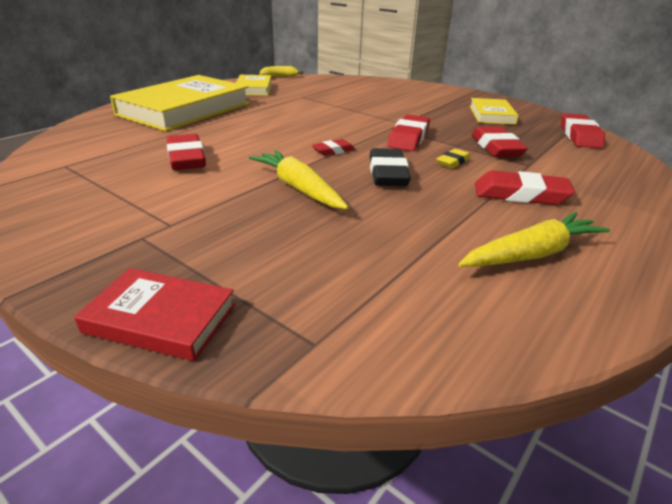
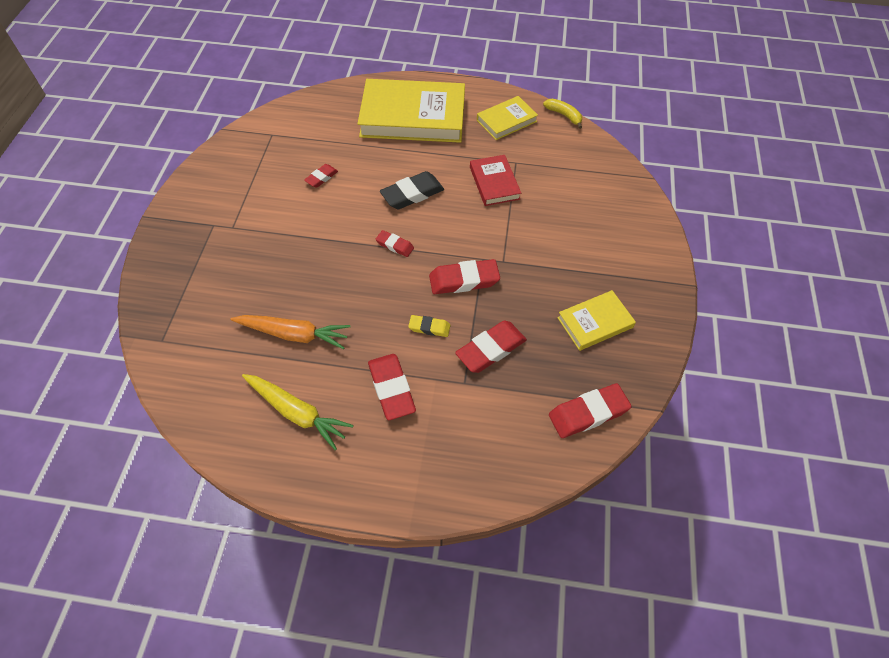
camera: 60 degrees right, 25 degrees up
(160, 318) = (153, 276): red book -> red book (494, 183)
(186, 158) = (321, 178): red eraser -> red eraser, size x0.57
(298, 188) = (315, 258): yellow carrot -> none
(387, 173) = (374, 295): black eraser -> black eraser (412, 194)
(404, 227) = (294, 334): none -> orange carrot

